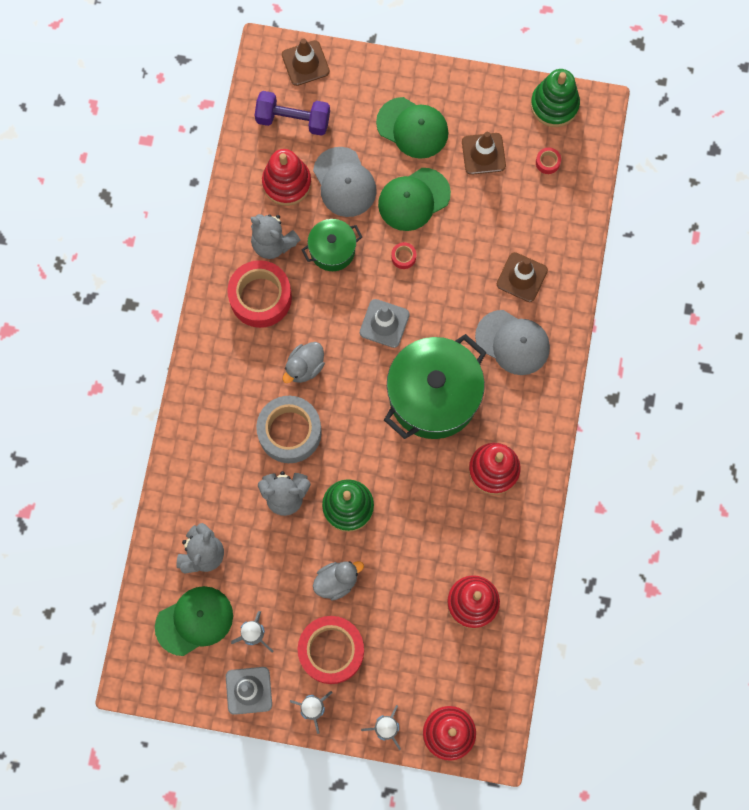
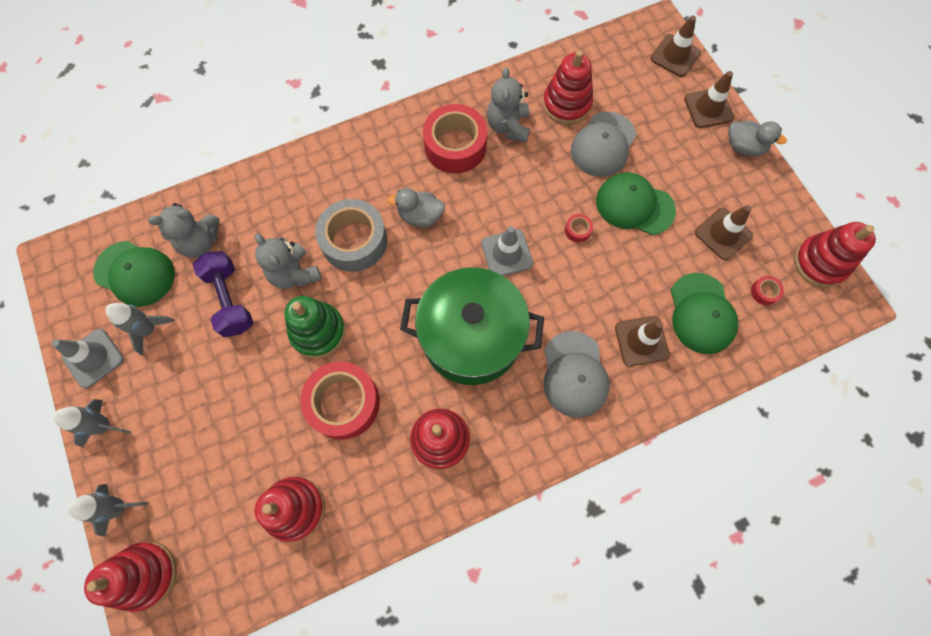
camera: 55 degrees right, 5 degrees down
(293, 120) = (622, 76): purple dumbbell -> purple dumbbell (230, 300)
(331, 651) = (170, 406): red tape -> red tape (343, 403)
(332, 250) = (538, 172): green pot -> none
(336, 581) = (241, 367): grey duck -> grey duck (744, 147)
(372, 77) = (708, 108): none -> brown traffic cone
(412, 128) = (694, 164): green cap -> green cap (701, 313)
(554, 105) = (820, 263): green stacking toy -> red stacking toy

